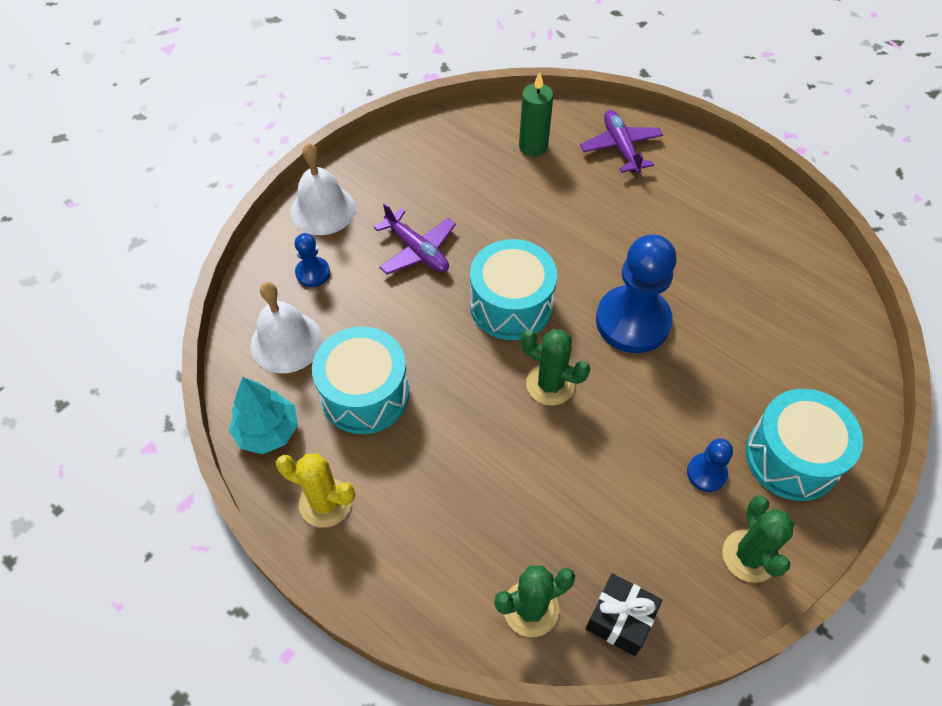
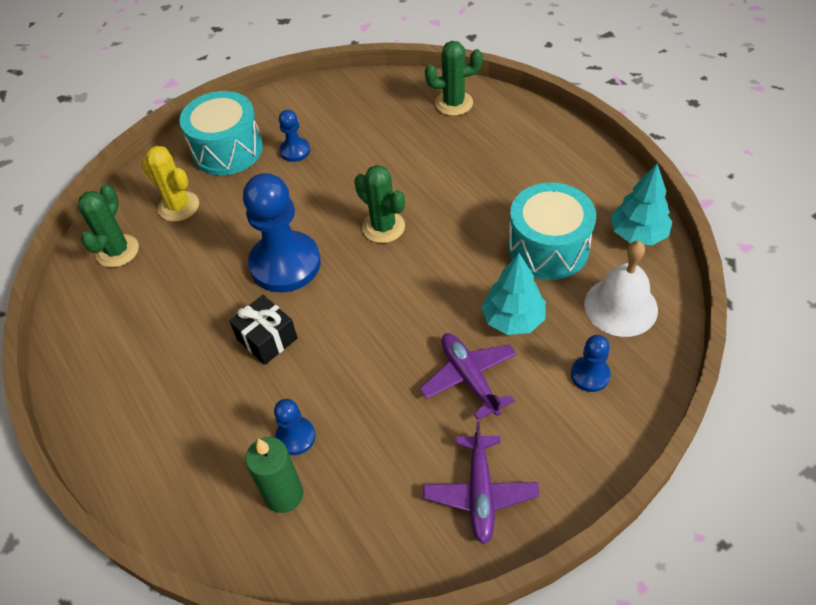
camera: 160 degrees left, 5 degrees down
(323, 209) = (573, 457): white bell -> none
(325, 503) = (590, 178): yellow cactus -> yellow cactus (178, 206)
(389, 309) = (513, 319): none -> turquoise tree
(511, 305) = (390, 300): turquoise drum -> none
(543, 182) = (296, 437): none -> blue pawn
(620, 619) = (398, 91): black gift -> black gift (267, 339)
(621, 147) = (179, 467): purple plane -> purple plane (480, 493)
(749, 556) = (297, 106): green cactus -> green cactus (117, 251)

